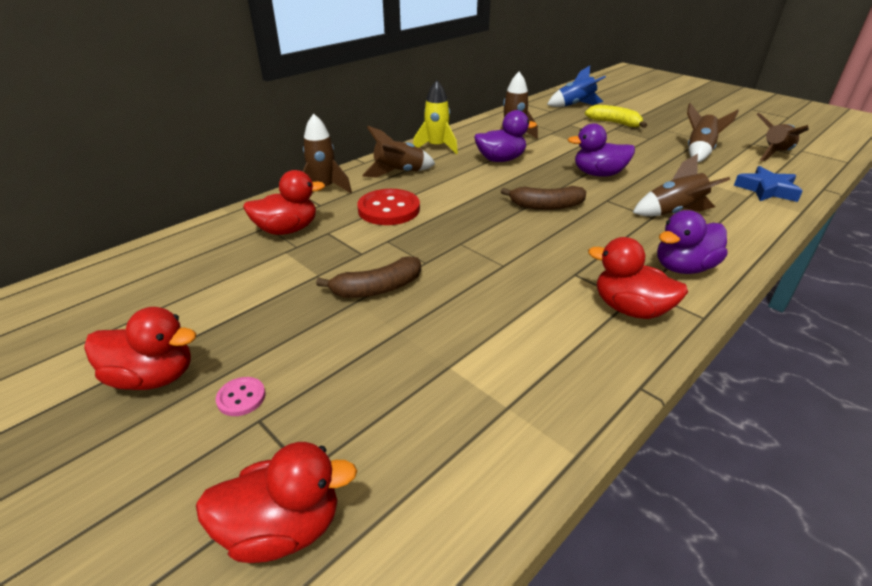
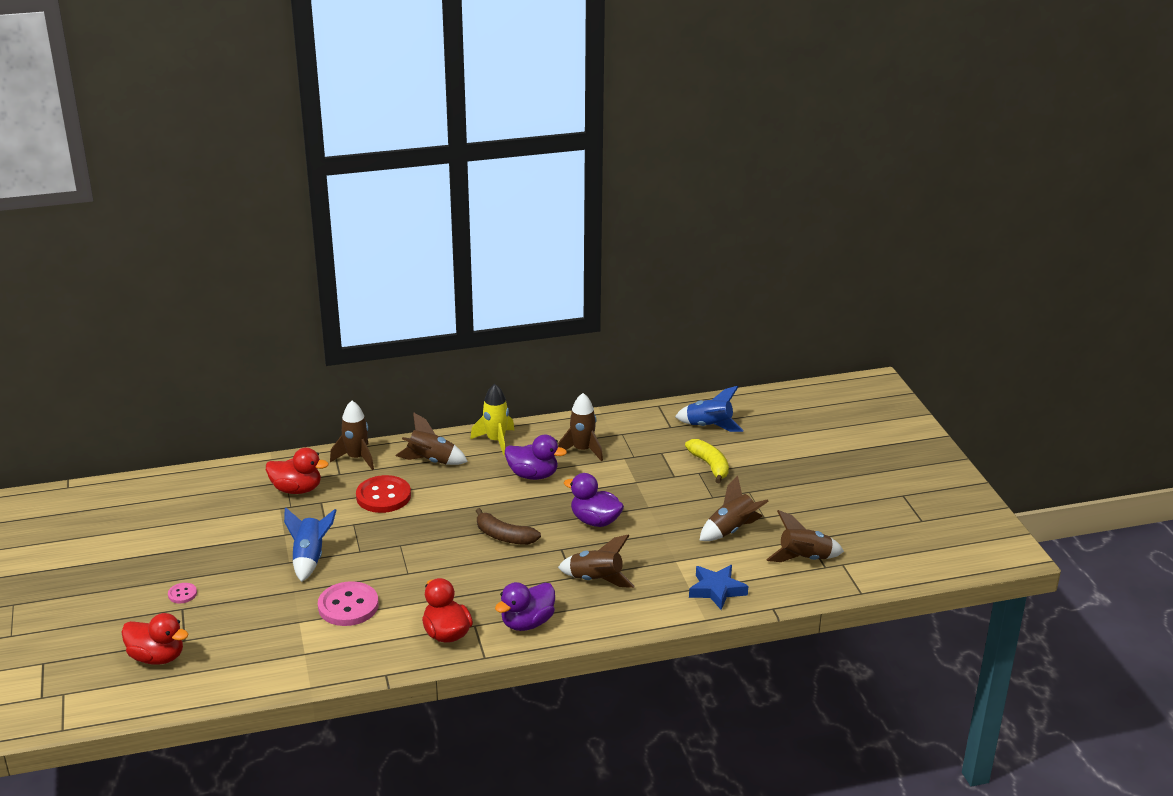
camera: 30 degrees right, 5 degrees down
(153, 377) = (149, 565): red duck -> none
(377, 289) = (309, 558): brown banana -> blue rocket
(486, 323) = (348, 606): none -> pink button
(683, 267) = (527, 623): purple duck -> purple duck turned 45 degrees counterclockwise

